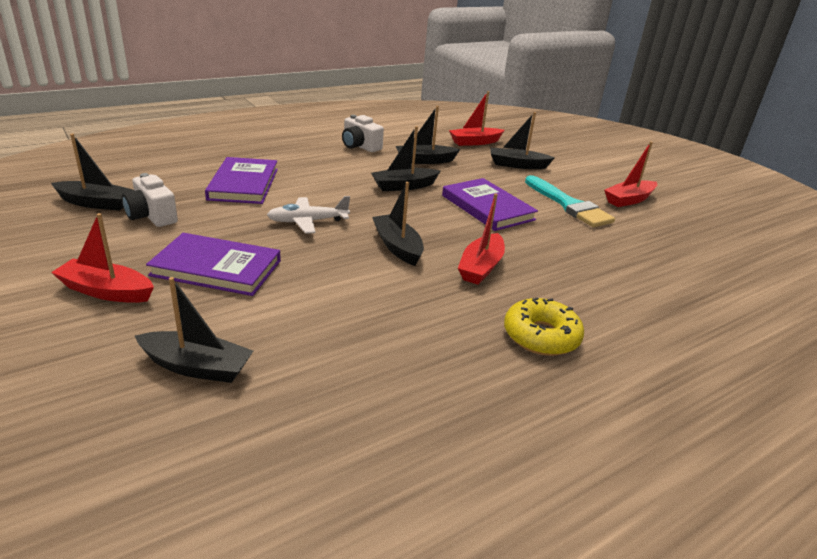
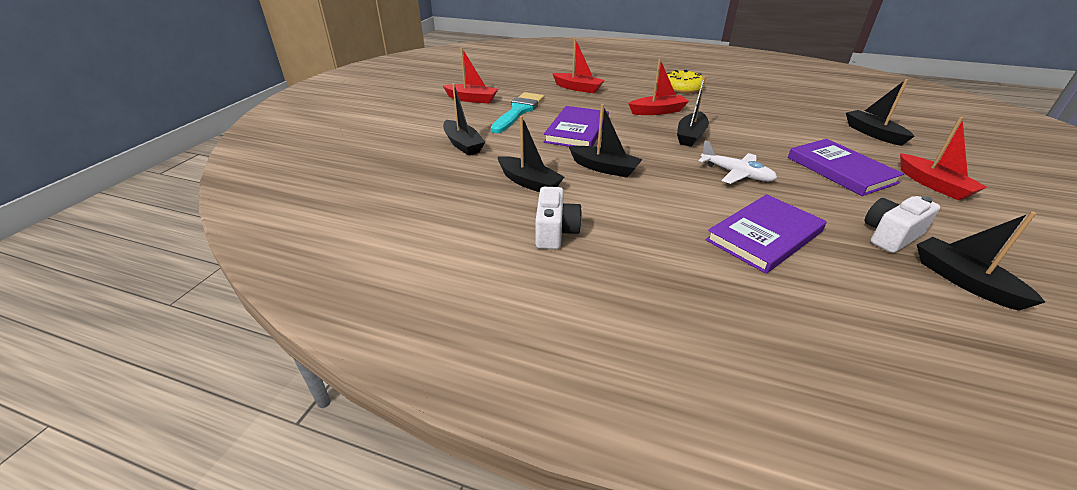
camera: 125 degrees left, 5 degrees up
(152, 216) = (890, 236): white camera -> white camera turned 135 degrees counterclockwise
(475, 142) = (425, 179): red boat -> red boat (578, 88)

